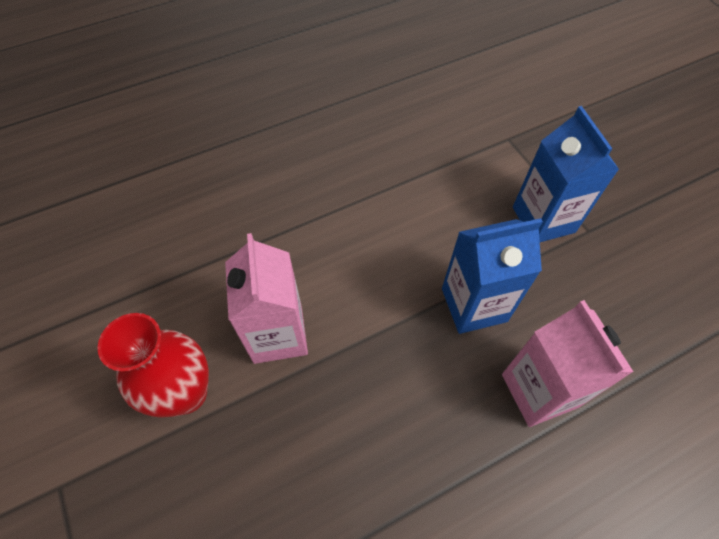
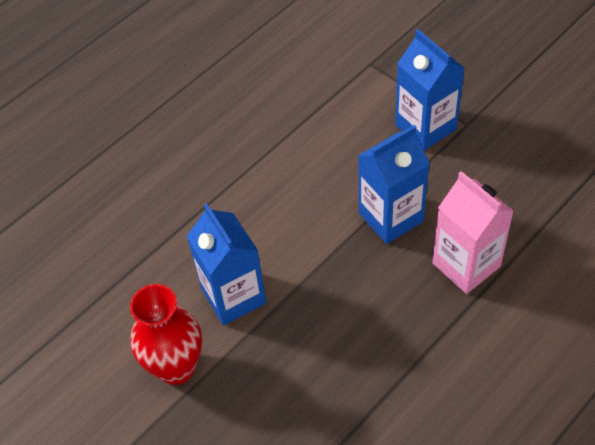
camera: 15 degrees left, 5 degrees down
(278, 334) = (233, 296): pink carton -> blue carton

